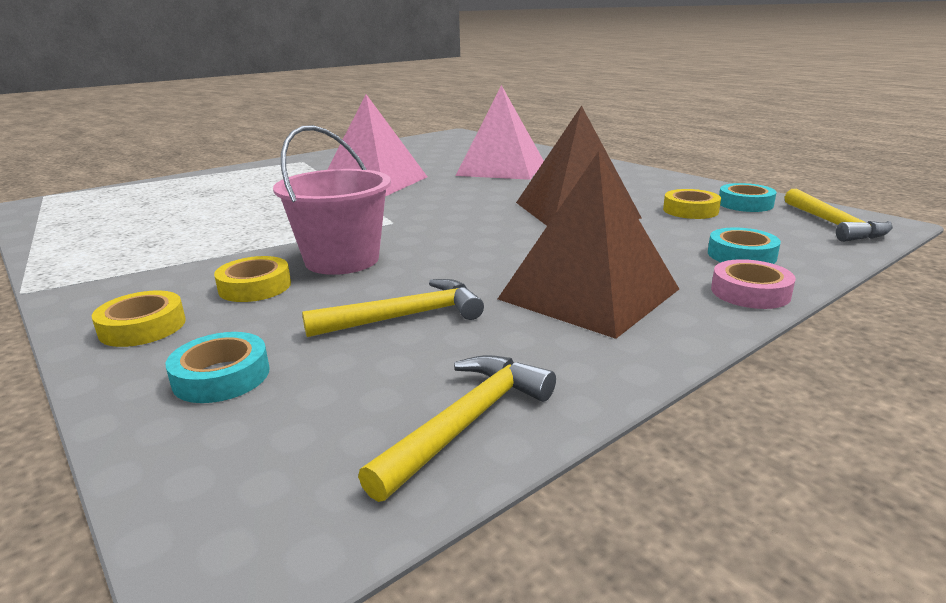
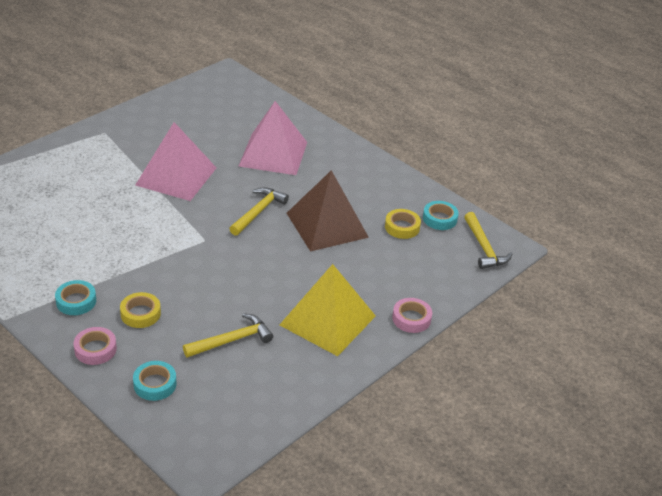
camera: 10 degrees left, 15 degrees up
(143, 327) = (95, 349): yellow tape -> pink tape
(342, 260) = (183, 286): pink bucket -> none
(466, 422) = (270, 408): yellow hammer -> yellow hammer (258, 212)
(589, 294) = (328, 320): brown pyramid -> yellow pyramid
(741, 255) = (418, 282): turquoise tape -> turquoise tape (76, 301)

